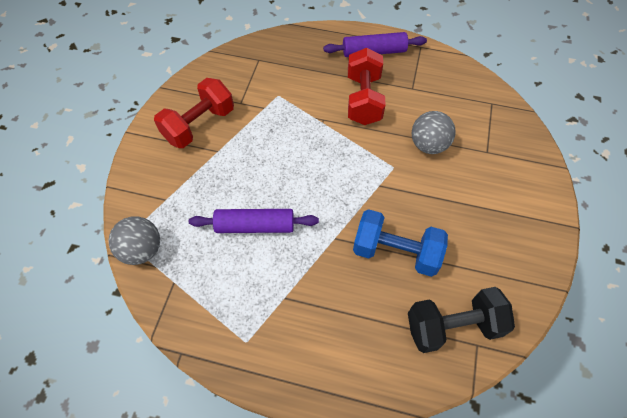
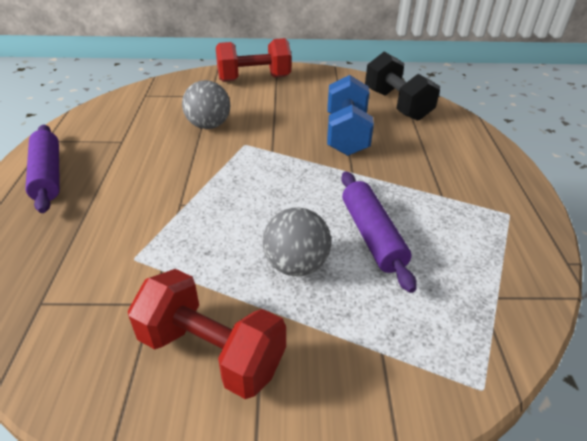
camera: 105 degrees left, 20 degrees down
(142, 250) = (482, 353): grey ball -> grey ball (296, 265)
(363, 99) = (141, 174): red dumbbell -> red dumbbell (254, 79)

